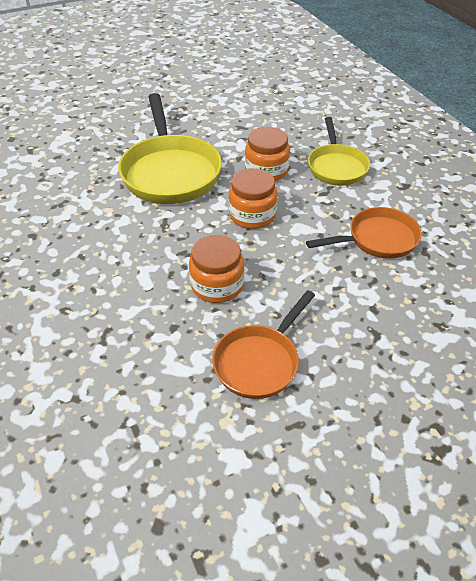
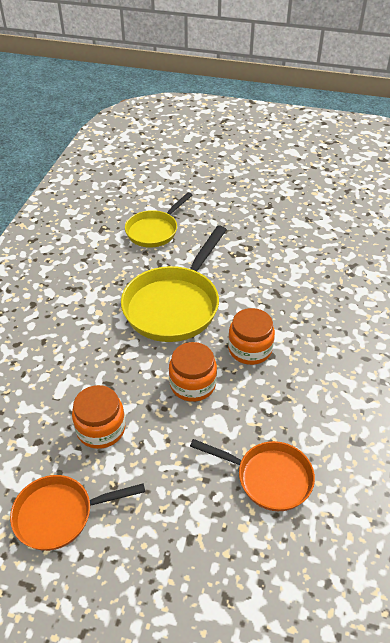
camera: 40 degrees right, 0 degrees up
(336, 167) = (315, 382): yellow pan -> yellow pan (154, 231)

